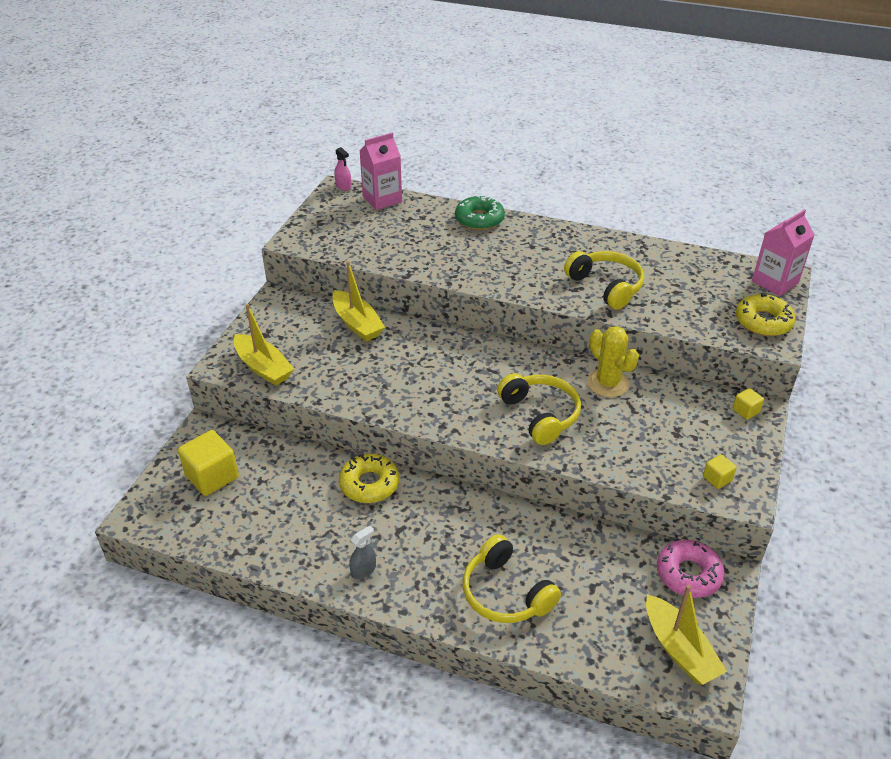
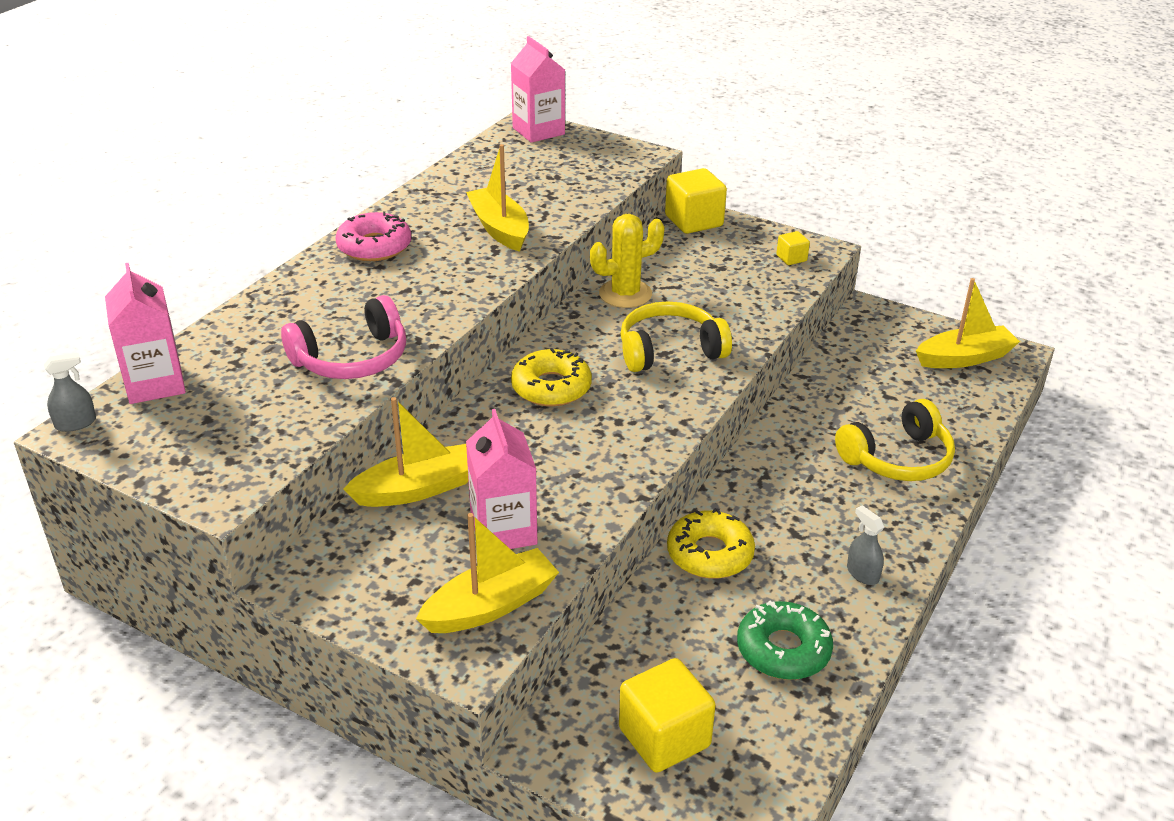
camera: 80 degrees left, 5 degrees down
(326, 362) = (503, 530): none -> pink carton
(343, 186) = (75, 423): pink spray bottle -> grey spray bottle
(424, 256) = (352, 358): none -> pink headphones
(479, 219) = (283, 298): green donut -> green donut (783, 650)
(606, 286) = (499, 229): yellow headphones -> yellow boat
(688, 574) = (871, 333): pink donut -> pink donut (374, 246)
(745, 411) = (693, 221): yellow cube -> yellow cube, size x2.01
(763, 322) = (606, 152): yellow donut -> yellow donut (551, 387)

